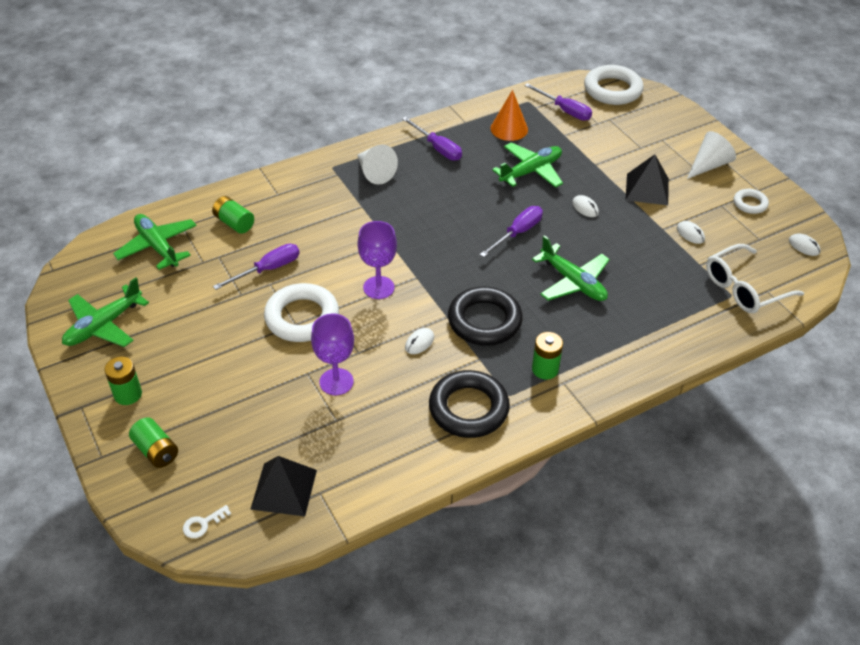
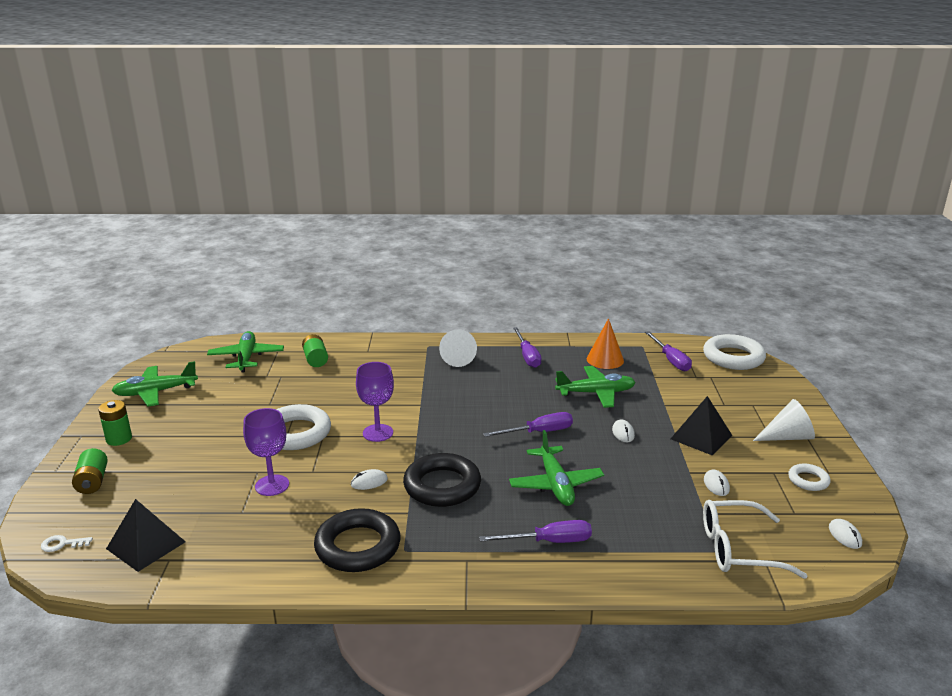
camera: 30 degrees right, 20 degrees down
(268, 269) = (306, 394): purple screwdriver -> purple screwdriver (549, 541)
(545, 369) = (459, 542): green battery -> none

